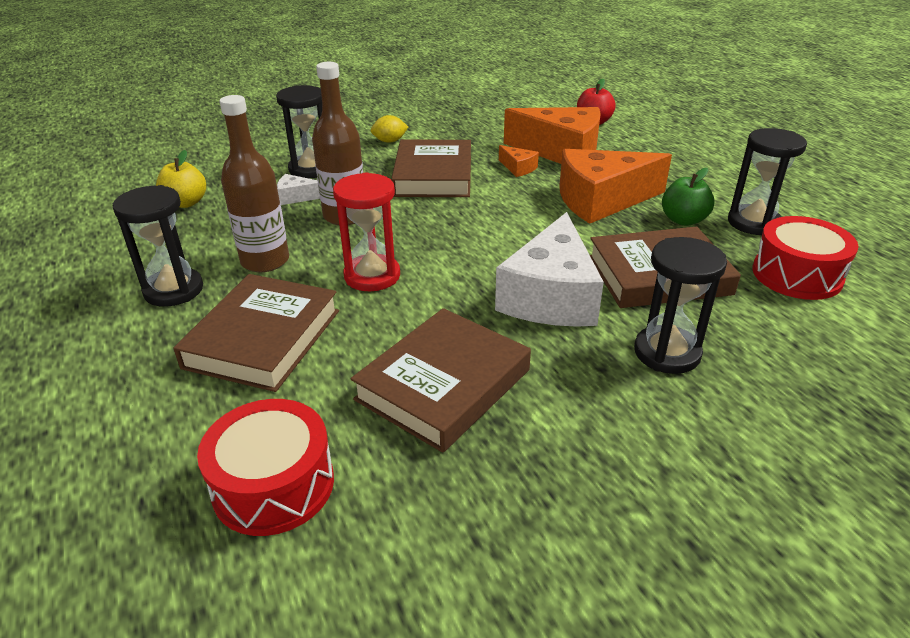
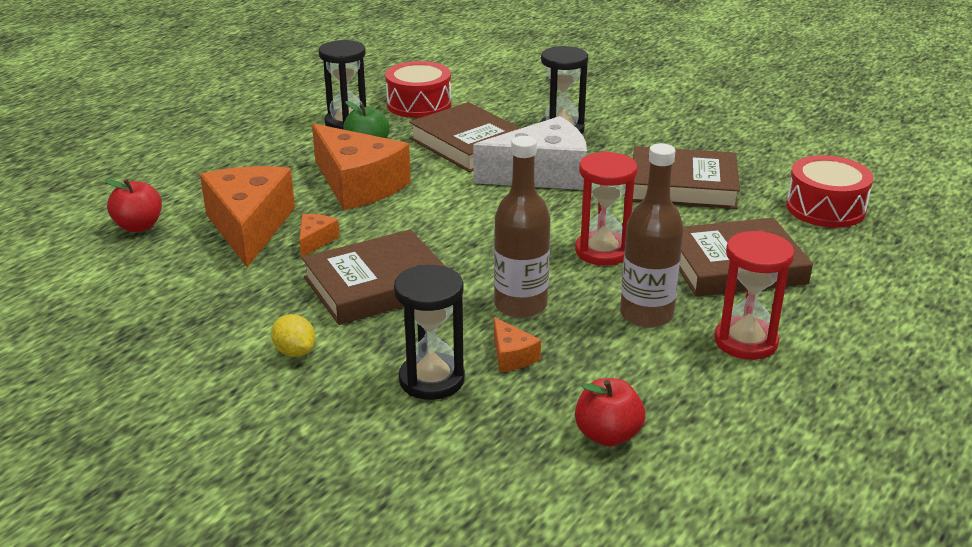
camera: 120 degrees left, 5 degrees down
(173, 290) = (745, 341): black hourglass -> red hourglass
(186, 203) = (607, 435): yellow apple -> red apple
(296, 197) = (512, 356): white cheese -> orange cheese

